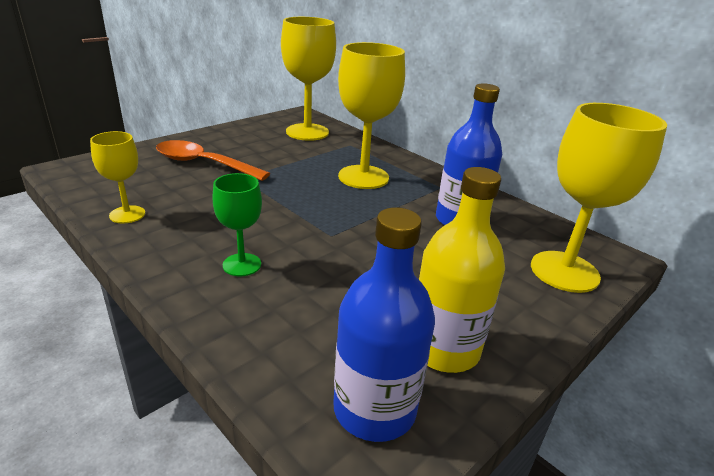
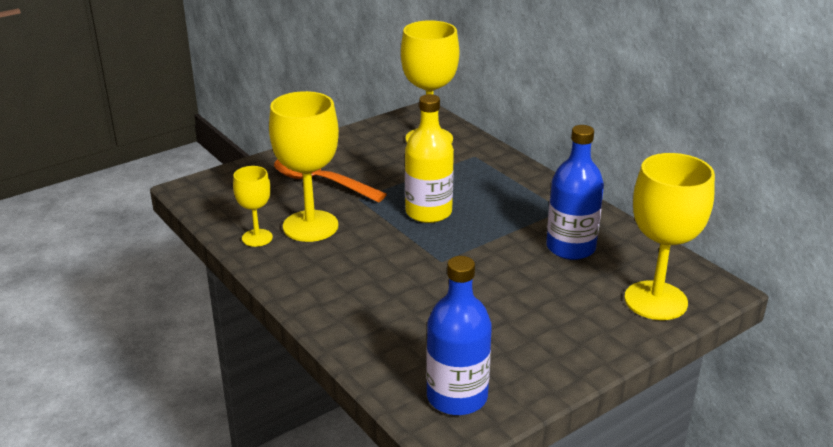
camera: 10 degrees right, 0 degrees up
(242, 265) = (360, 287): green goblet -> none
(363, 177) = (482, 197): yellow goblet -> yellow goblet (310, 226)
(444, 349) = (521, 360): yellow bottle -> yellow bottle (428, 212)

